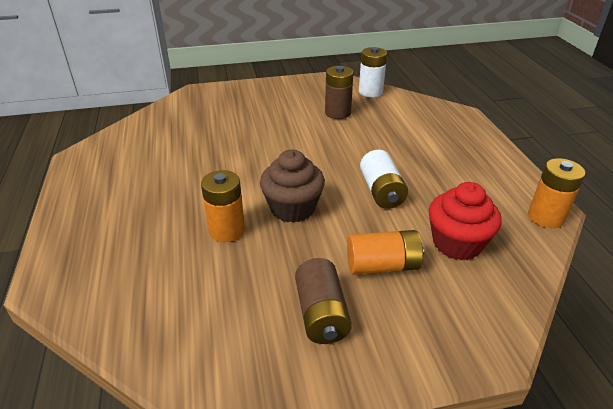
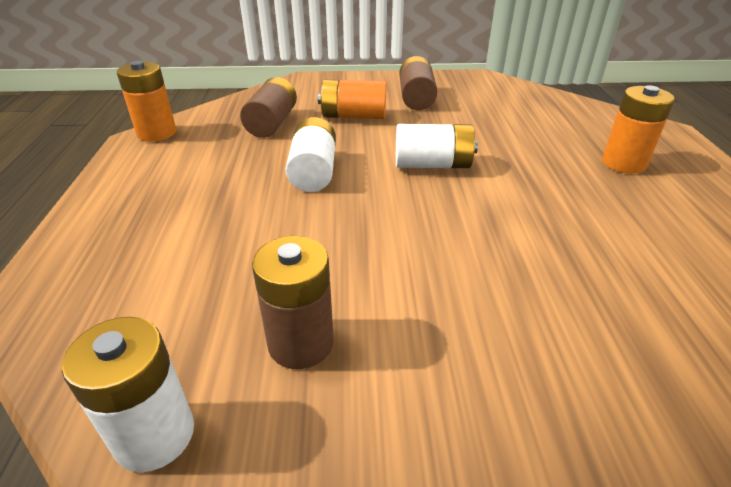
camera: 170 degrees left, 0 degrees up
(227, 230) = (508, 152): orange battery -> orange battery (623, 163)
(292, 208) = (432, 165): brown cupcake -> white battery
(457, 243) = (272, 123): red cupcake -> brown battery

